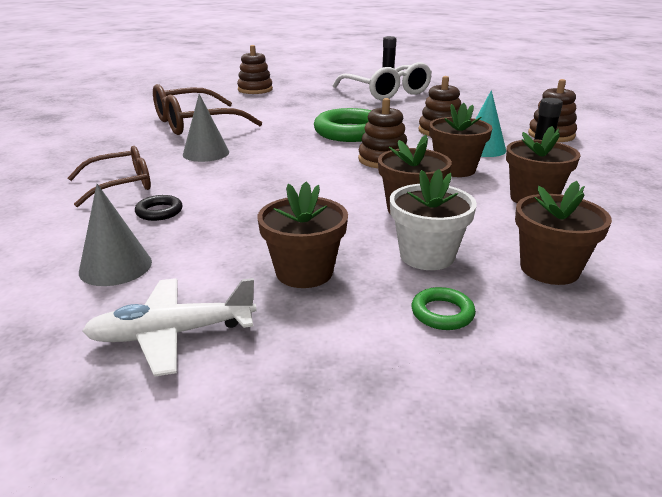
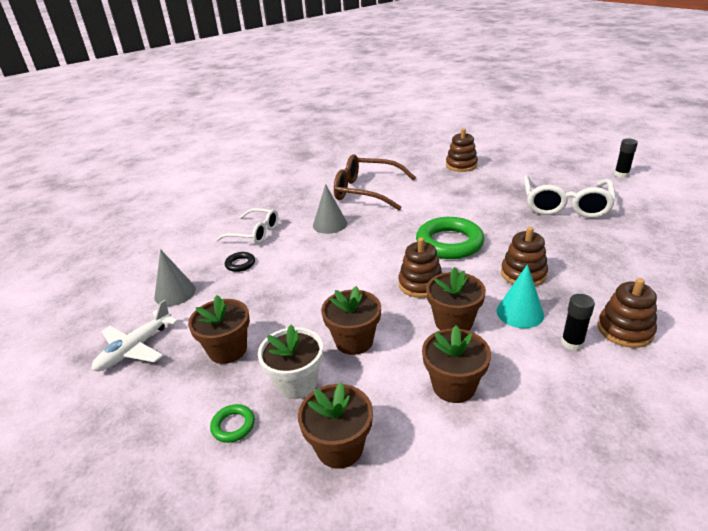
camera: 50 degrees right, 5 degrees up
(120, 185) = (254, 233): brown glasses -> white glasses
(172, 334) = (135, 348): white plane -> white plane turned 90 degrees counterclockwise

